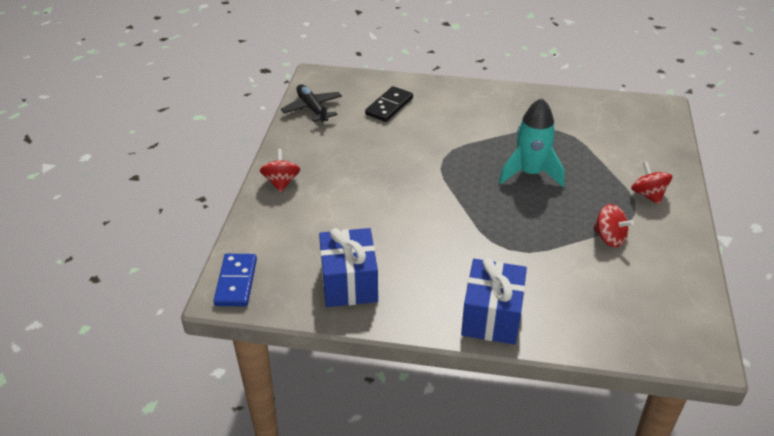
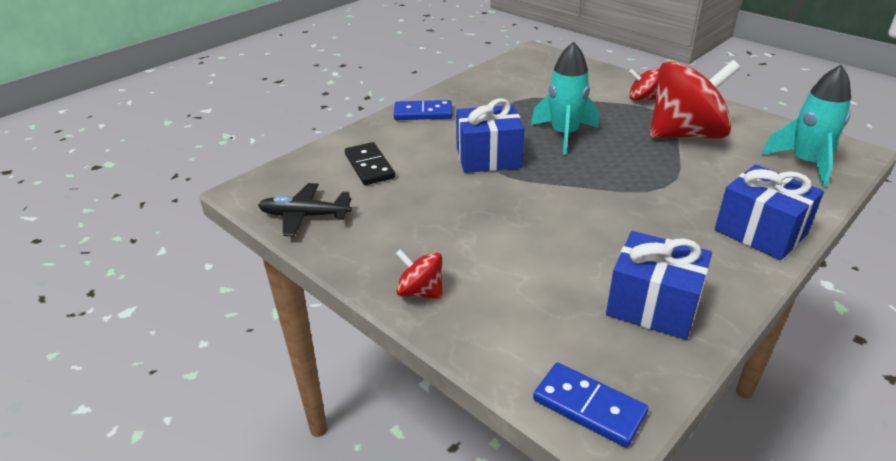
camera: 55 degrees left, 5 degrees down
(455, 150) = (488, 157): none -> blue gift
(483, 96) = (423, 113): none -> blue domino
(609, 238) = (685, 134): red spinning top -> red spinning top, size x2.20
(639, 324) = (805, 163): none -> turquoise rocket

